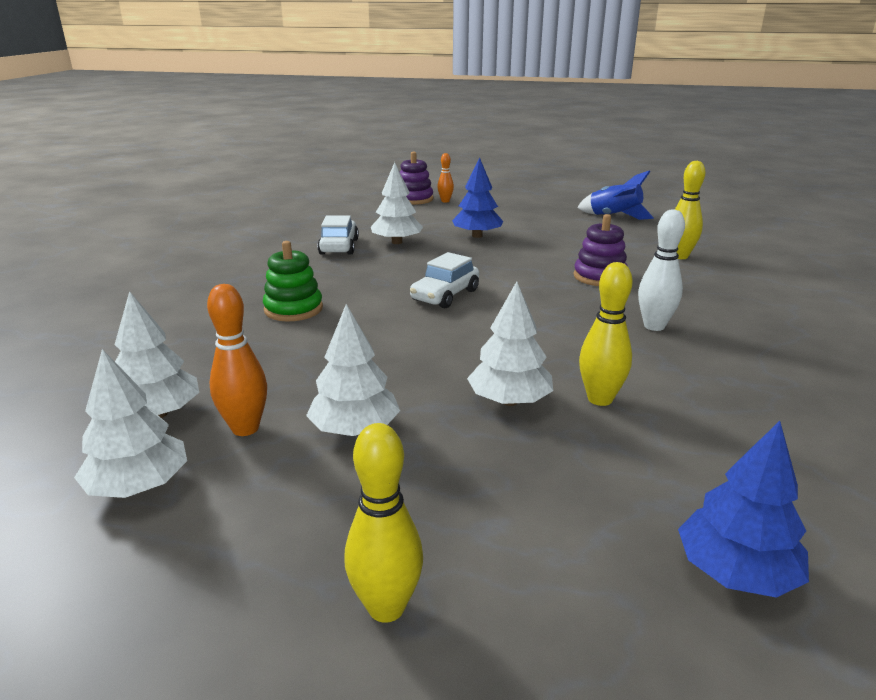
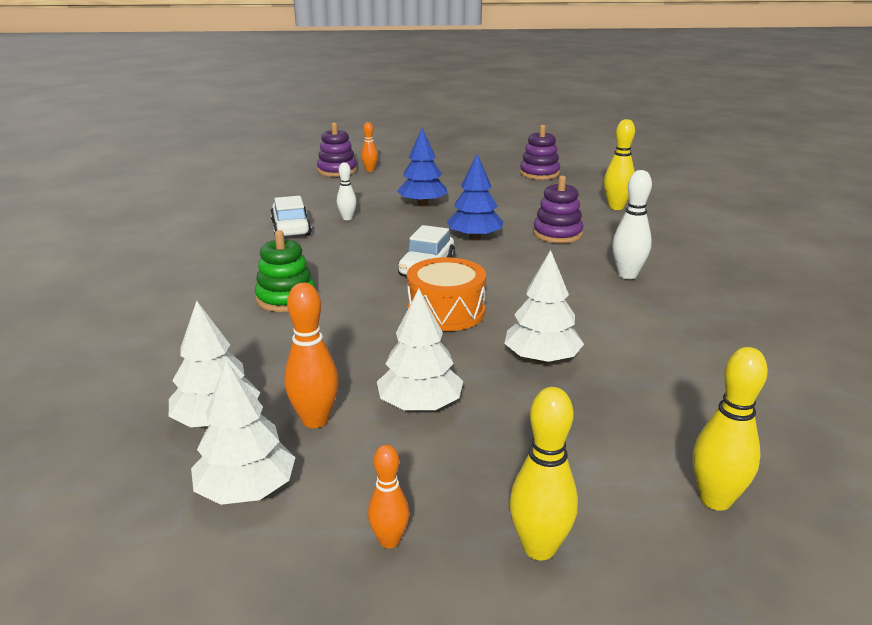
camera: 15 degrees left, 0 degrees up
(237, 565) = (389, 541): none -> orange bowling pin
(397, 242) = (347, 218): white tree -> white bowling pin
(438, 340) = (446, 312): none -> orange drum
(600, 399) = (616, 346): yellow bowling pin -> yellow bowling pin (715, 500)
(614, 217) = (539, 173): blue rocket -> purple stacking toy
(736, 572) = (787, 468): blue tree -> blue tree (474, 238)

